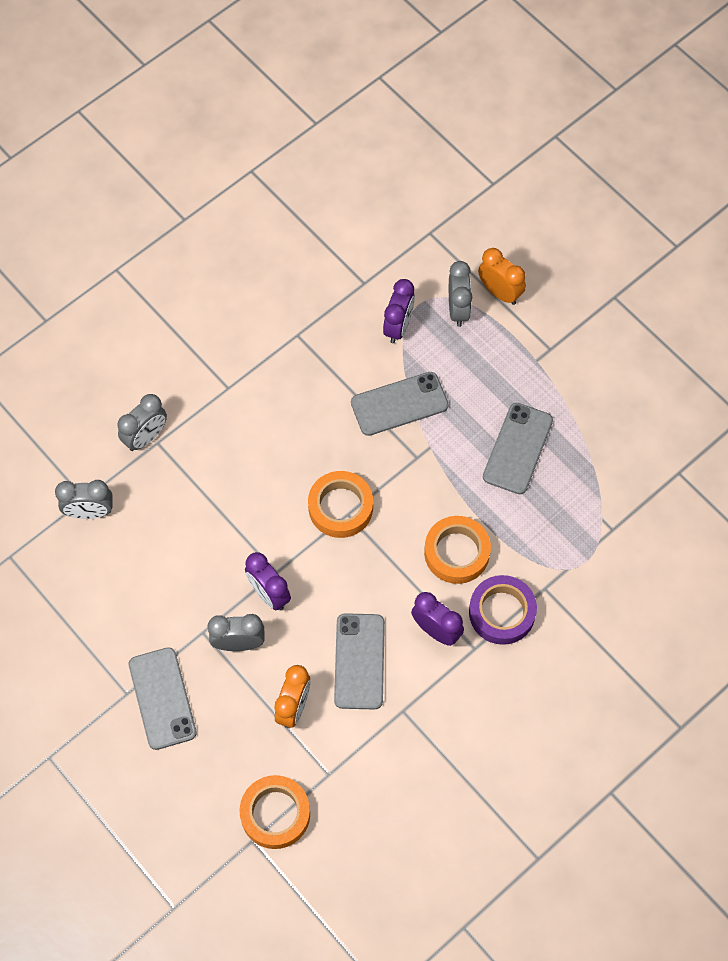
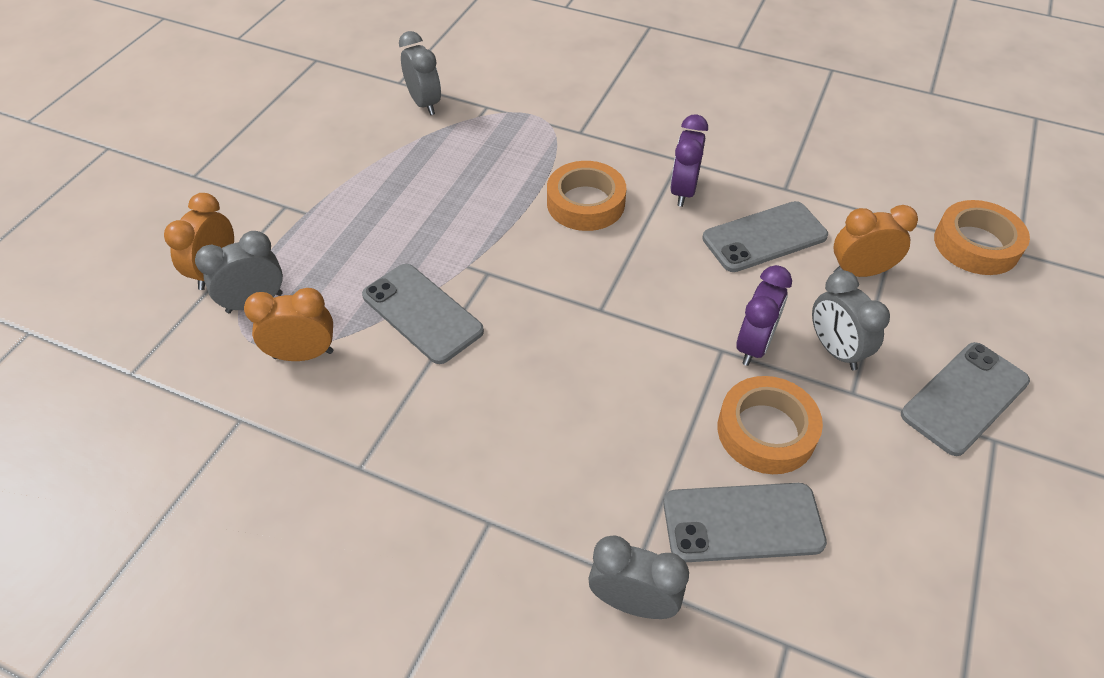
camera: 115 degrees left, 15 degrees down
(89, 512) = (803, 623): grey clock -> grey clock (424, 103)
(340, 507) = (596, 319): orange tape -> orange tape (766, 431)
(398, 327) = (303, 354): purple clock -> orange clock
(502, 612) = (627, 152): purple tape -> none
(517, 448) = (431, 194): grey phone -> grey phone (742, 522)

